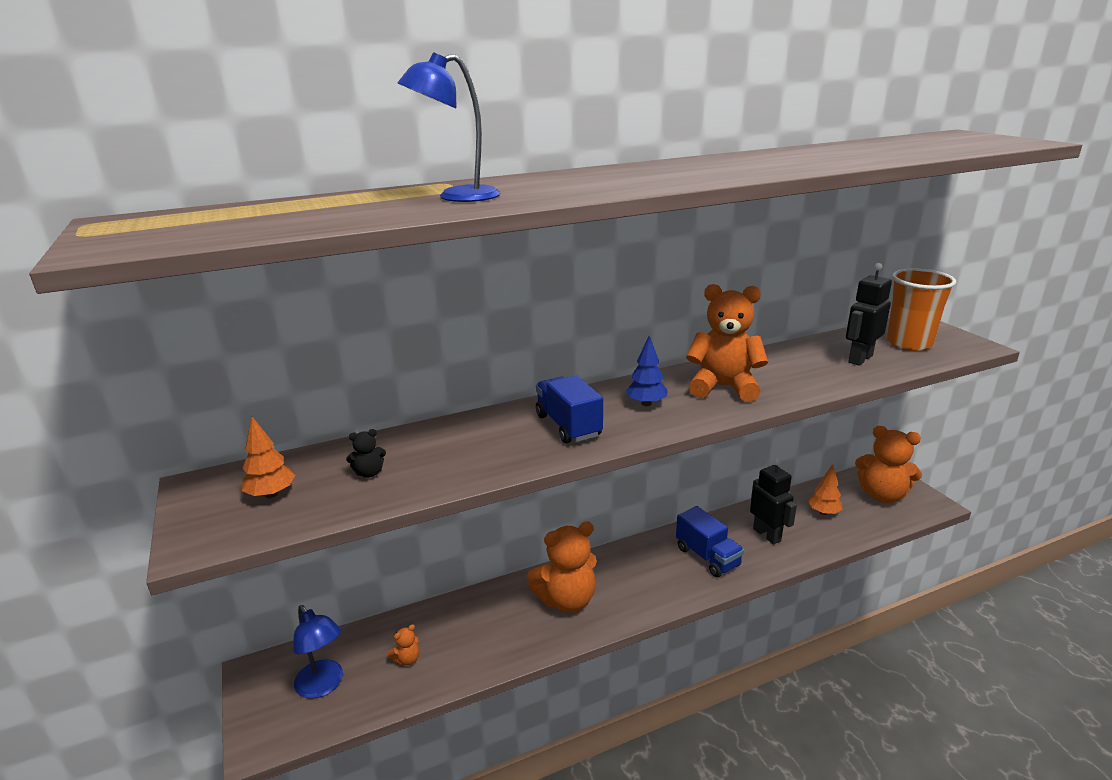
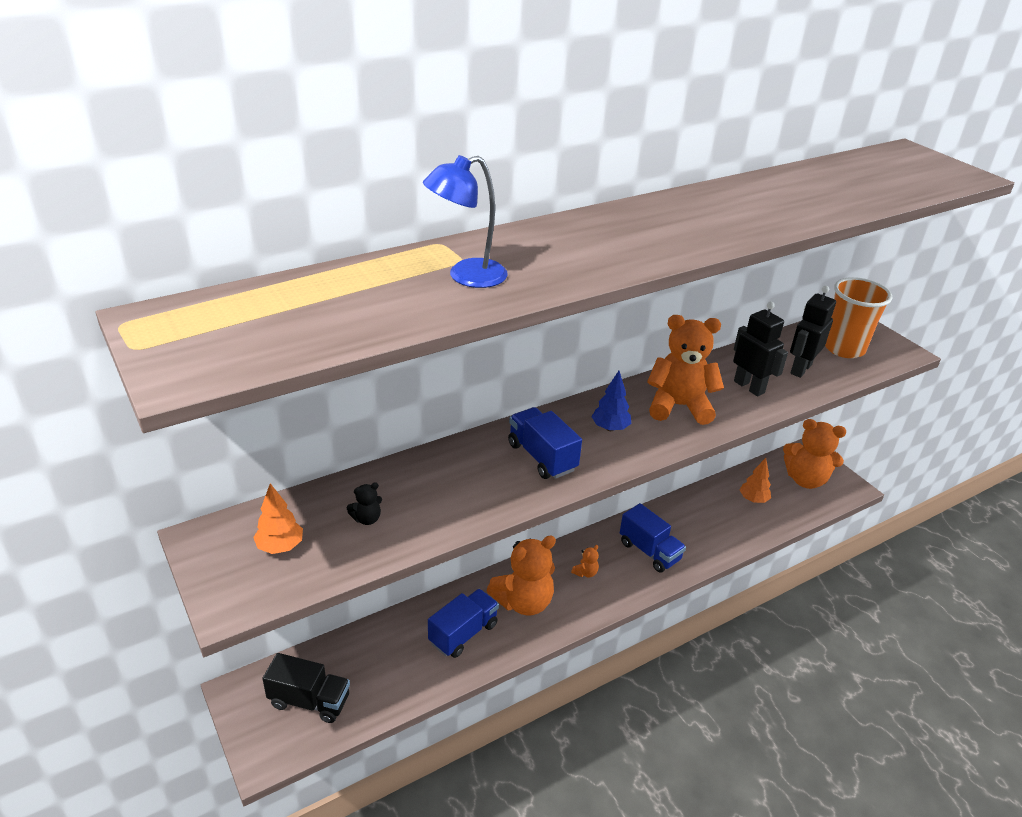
camera: 10 degrees left, 10 degrees up
(323, 685) = (309, 701): blue lamp -> black truck
(407, 659) = (383, 670): orange teddy bear -> orange teddy bear (585, 572)
(498, 627) = (463, 633): none -> blue truck
(767, 535) = (702, 525): black robot -> black robot (749, 387)

